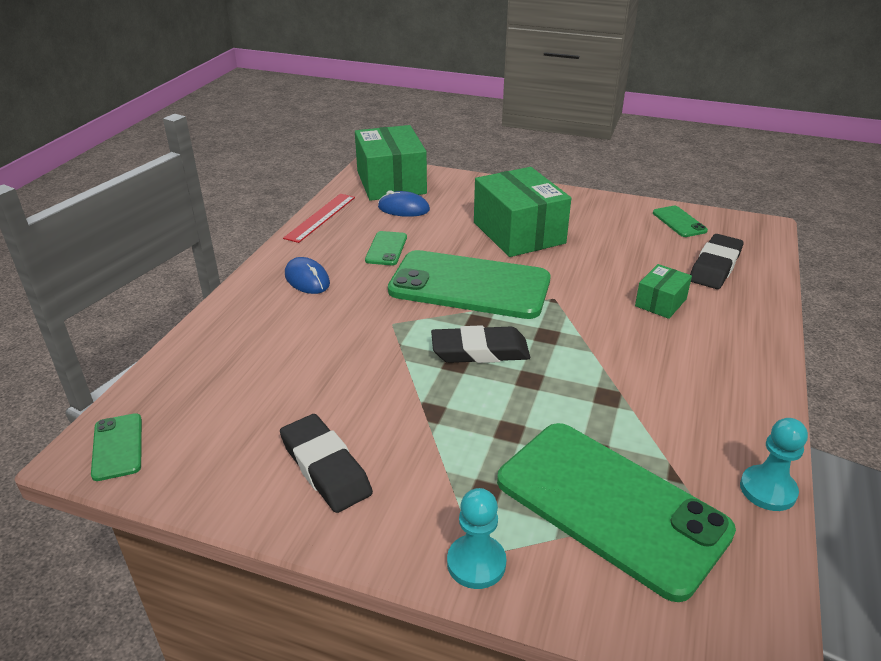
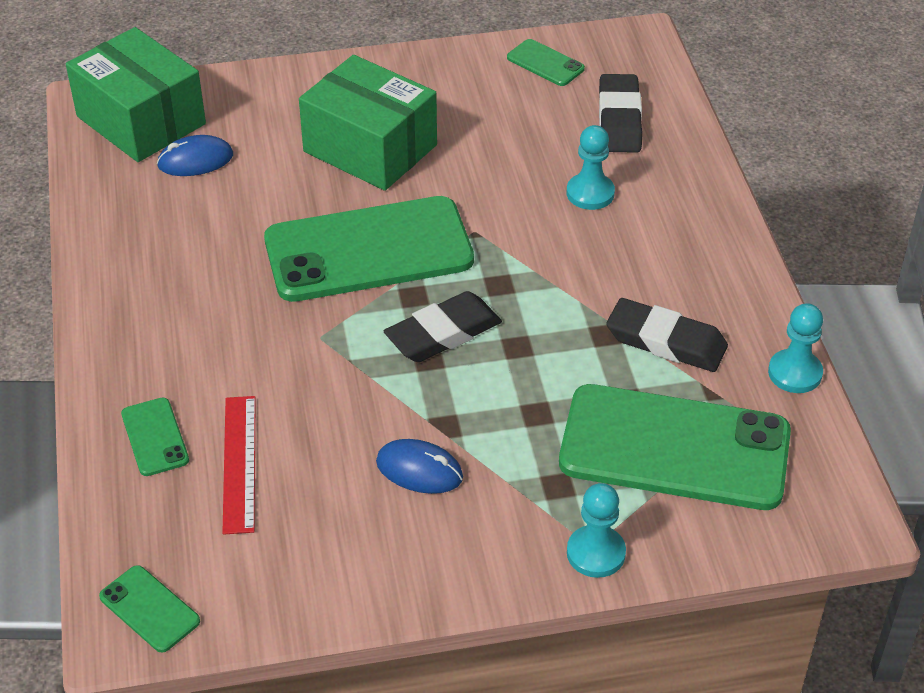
camera: 30 degrees left, 10 degrees up
(307, 279) = (165, 317): blue mouse -> blue mouse (419, 470)
(320, 217) = (95, 215): red ruler -> red ruler (240, 463)
(325, 468) = (389, 531): black eraser -> black eraser (666, 341)
(386, 249) = (225, 233): green phone -> green phone (155, 437)
(660, 302) = (590, 193): green box -> turquoise pawn

